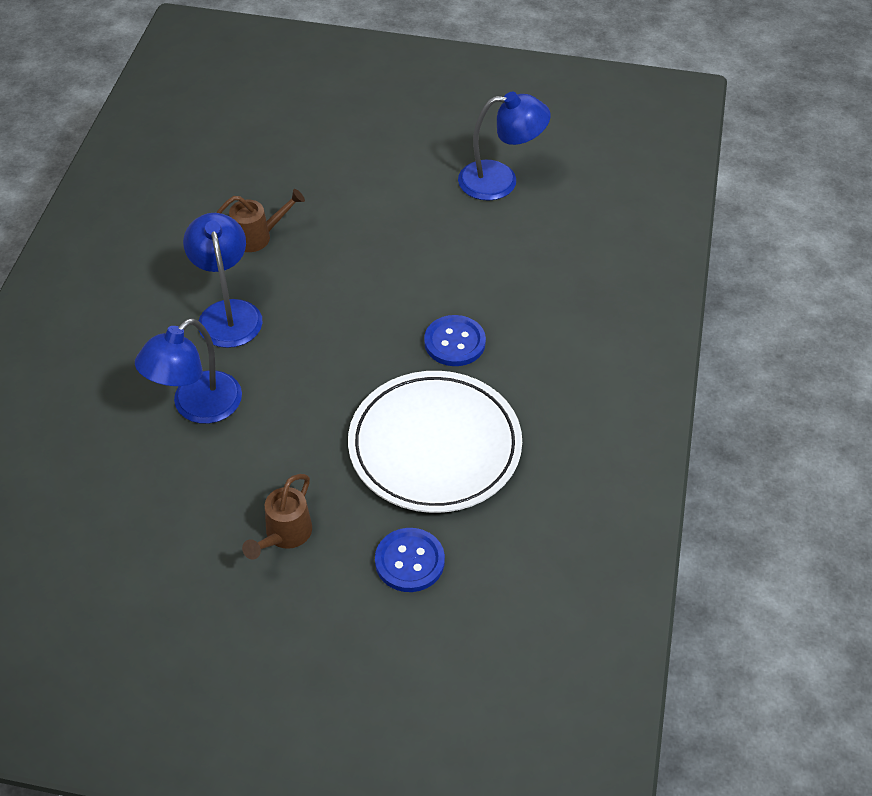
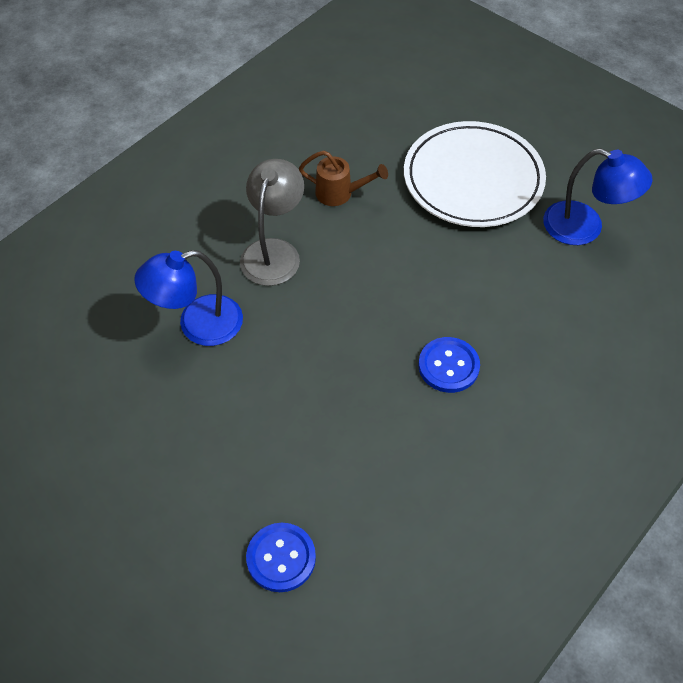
camera: 30 degrees right, 5 degrees up
(228, 313) = (274, 251): blue lamp -> grey lamp
(284, 535) = (194, 477): brown watering can -> none
(435, 446) = (370, 458): white plate -> white plate (473, 179)

